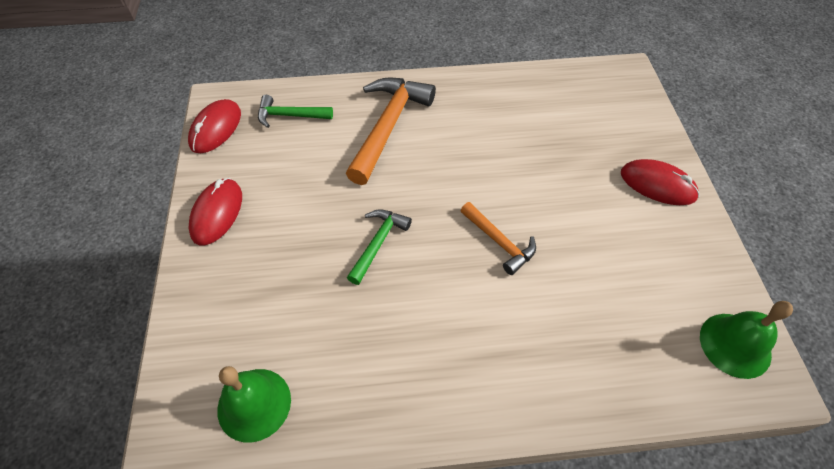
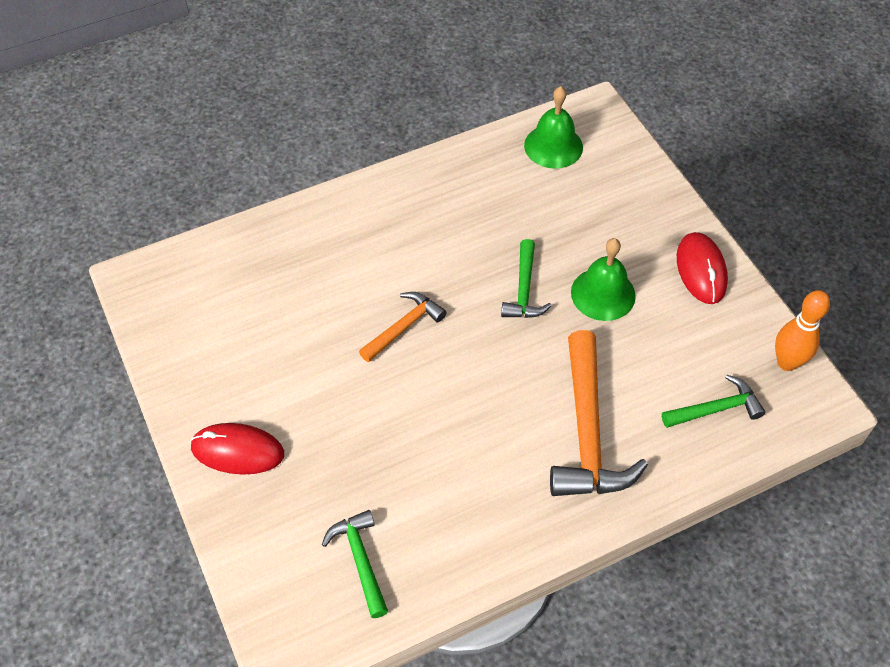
camera: 160 degrees right, 0 degrees up
(216, 129) = (787, 362): red mouse -> orange bowling pin
(499, 242) = (404, 327): orange hammer -> orange hammer turned 105 degrees clockwise
(573, 99) = (360, 560): none -> green hammer
(735, 345) = (165, 297): green bell -> green bell (603, 294)

